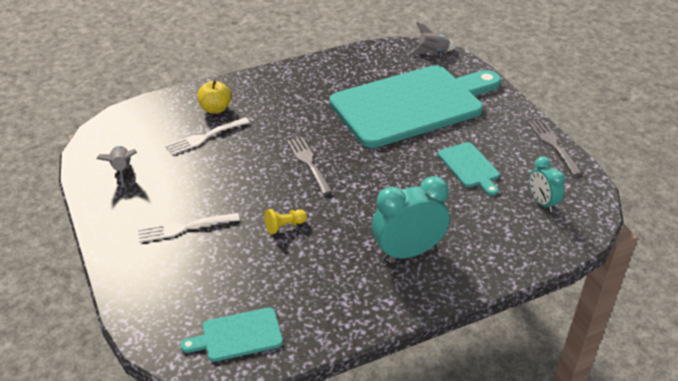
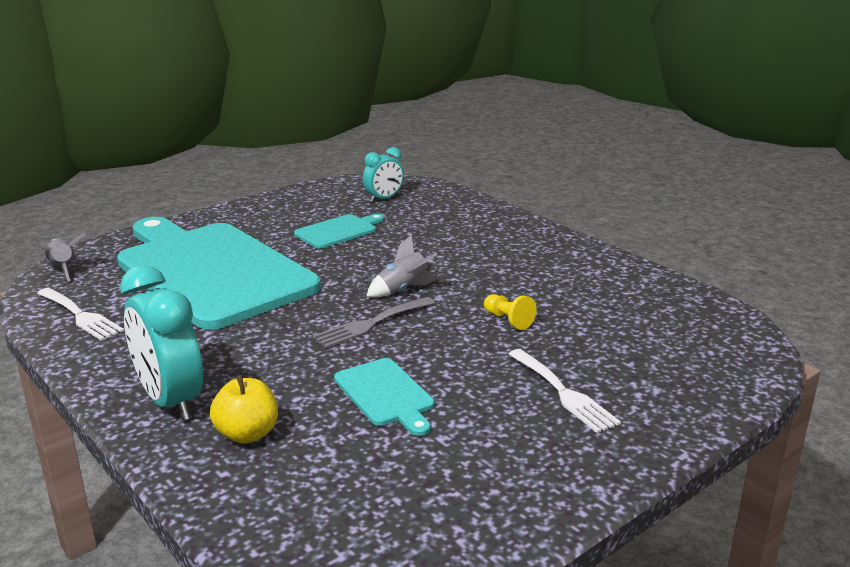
camera: 105 degrees left, 15 degrees down
(122, 169) = (468, 496): grey rocket -> grey rocket (403, 290)
(204, 137) = (339, 426): white fork -> white fork (80, 316)
(238, 335) = (695, 318): turquoise cutting board -> turquoise cutting board (385, 394)
(408, 252) = (499, 249): turquoise clock -> turquoise clock (170, 401)
(553, 144) = (281, 197): grey fork -> none

